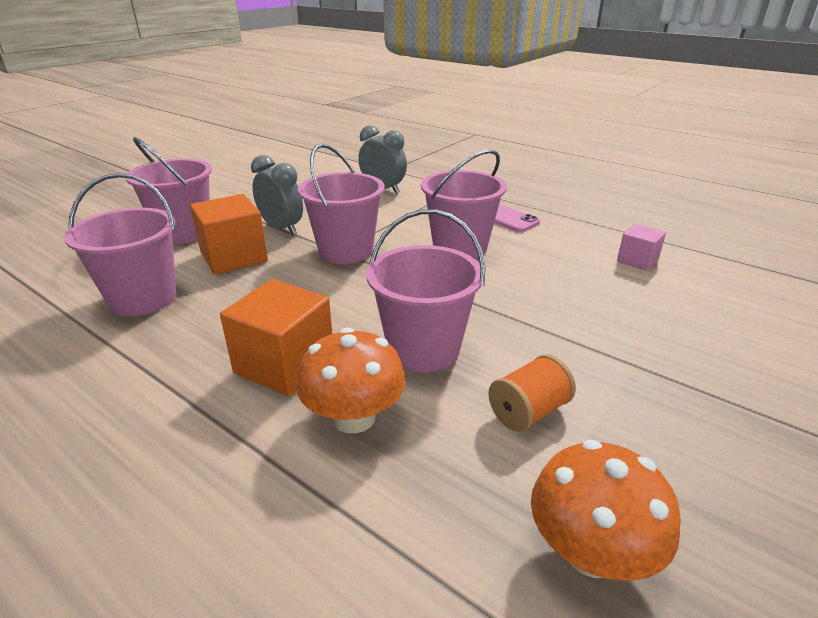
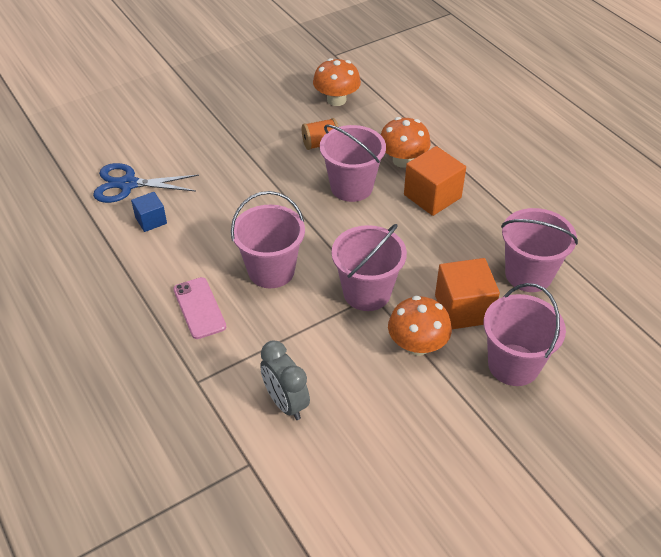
camera: 160 degrees left, 15 degrees up
(281, 229) = (417, 345): grey clock -> orange mushroom
(637, 260) = (151, 220): pink cube -> blue cube
(722, 286) = (128, 184): none -> blue scissors

